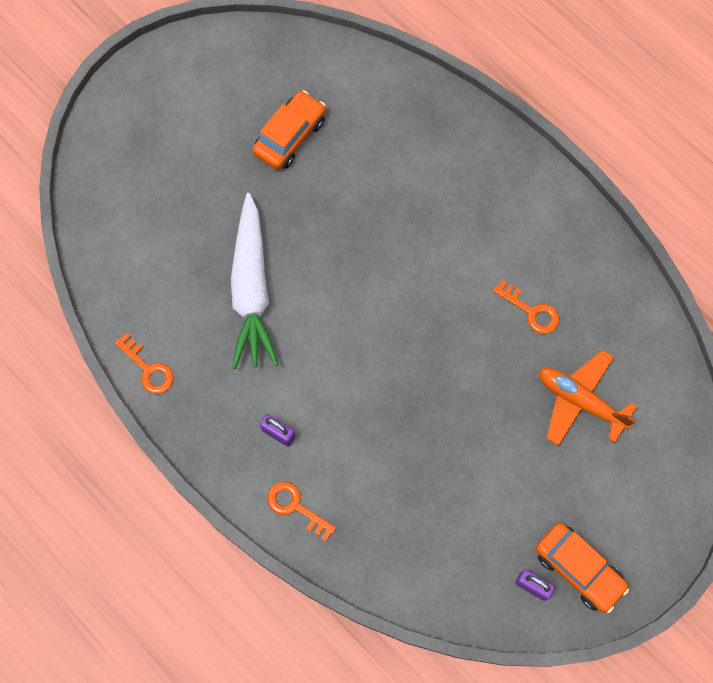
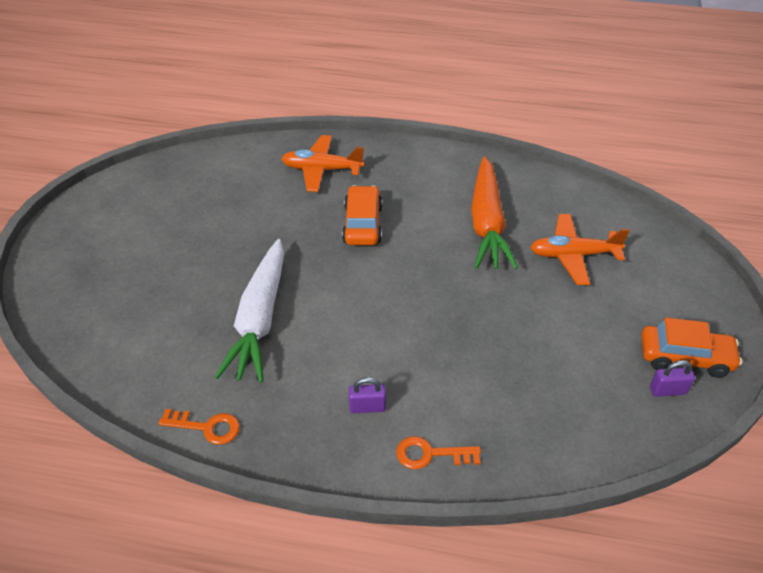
camera: 35 degrees left, 25 degrees down
(252, 289) = (260, 319): white carrot -> white carrot turned 45 degrees clockwise
(290, 136) = (215, 212): orange car -> orange car (362, 224)
(424, 140) = (322, 170): none -> orange plane
(531, 311) = (487, 223): orange key -> orange carrot

